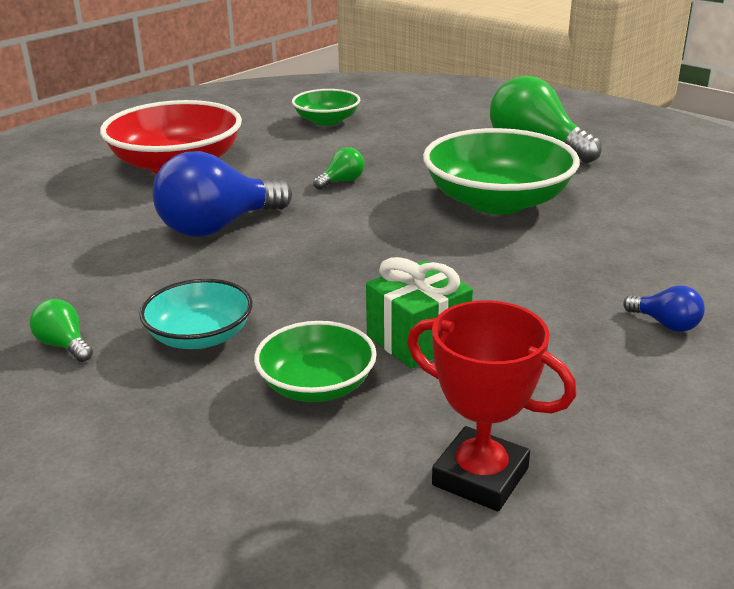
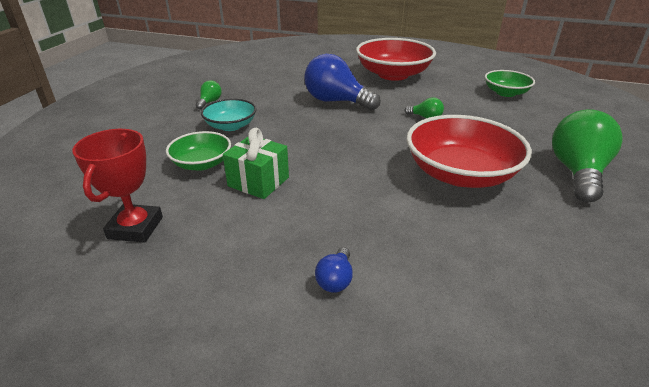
camera: 65 degrees right, 5 degrees up
(497, 201) = (460, 174): green bowl -> red bowl

